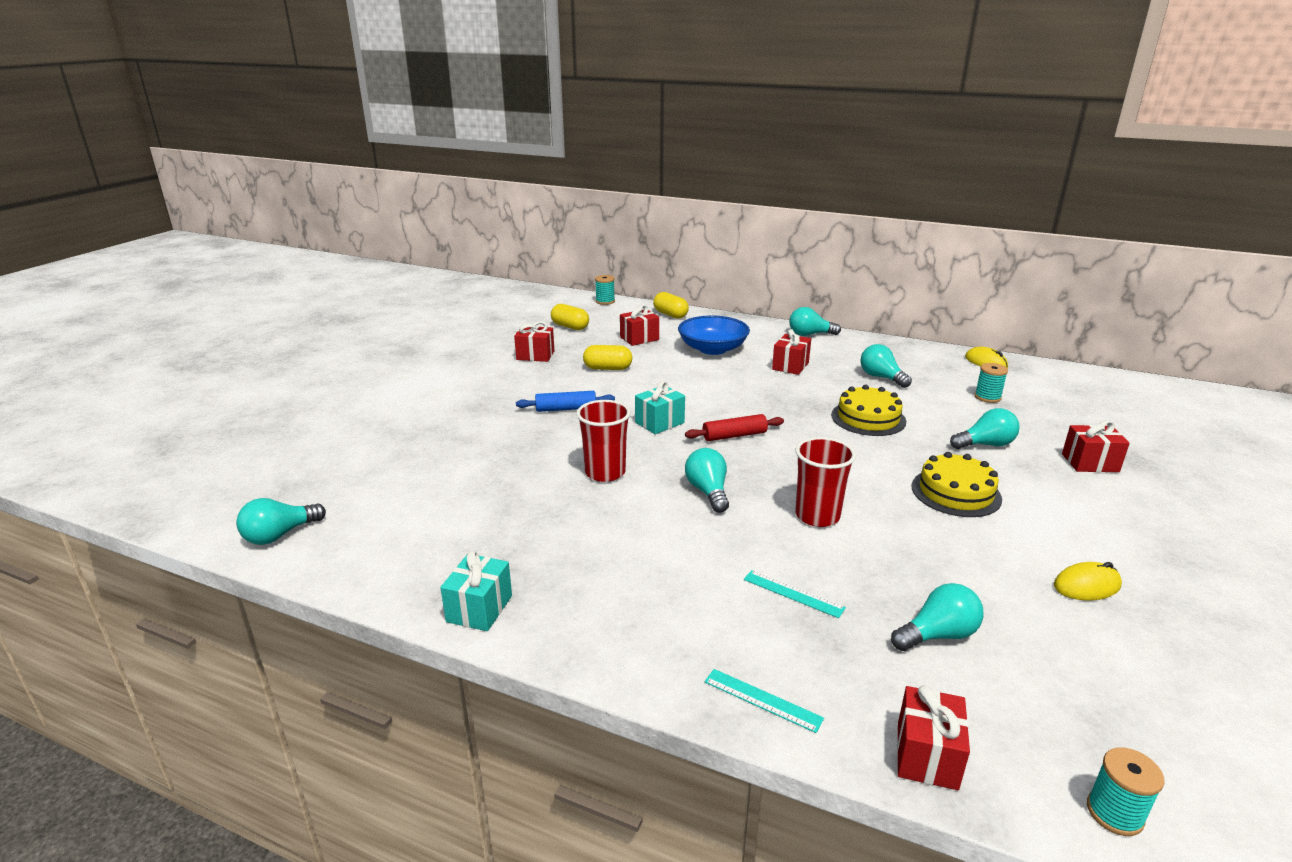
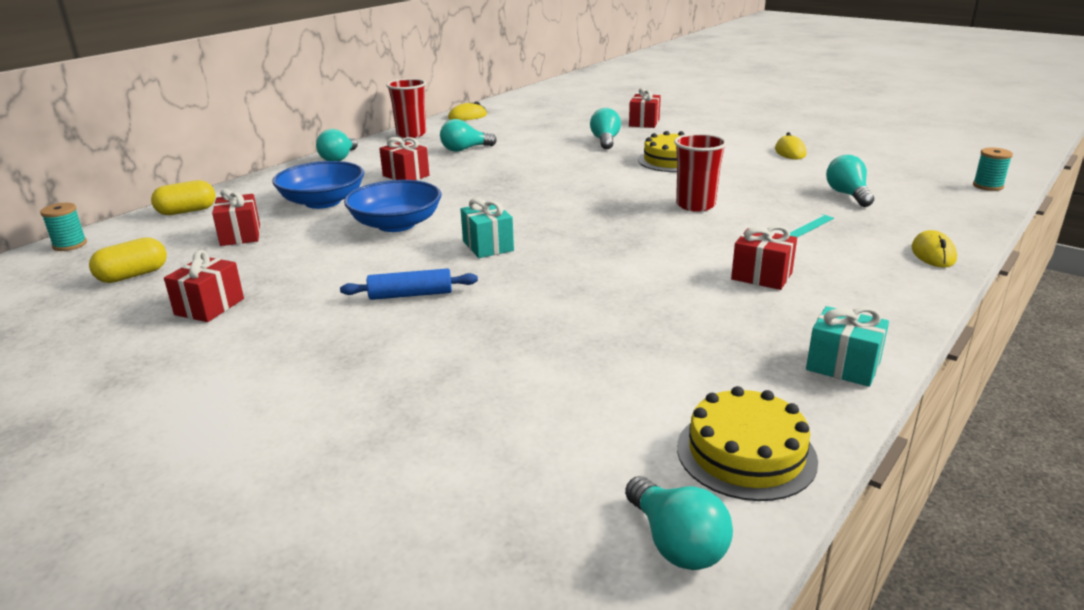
camera: 75 degrees left, 0 degrees up
(566, 409) = (410, 295): blue rolling pin -> blue rolling pin turned 75 degrees clockwise
(605, 472) = (586, 283): red cup -> red cup (411, 134)
(608, 368) = (313, 261): yellow capsule -> none
(684, 382) = (396, 224): none -> blue bowl
(708, 492) = (644, 239): turquoise light bulb -> none
(734, 435) = (539, 216): red rolling pin -> none
(762, 699) = (933, 254): turquoise ruler -> yellow mouse
(868, 418) = (539, 165): yellow cake -> yellow cake (746, 453)
(927, 755) = (965, 217): red gift -> red gift (761, 276)
(987, 397) = (530, 127): turquoise spool -> none

